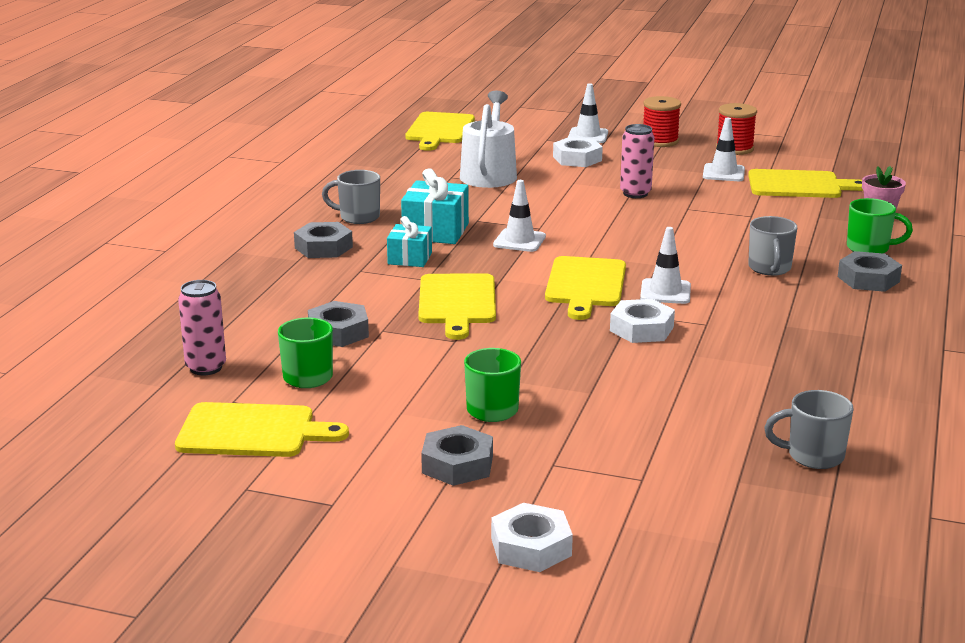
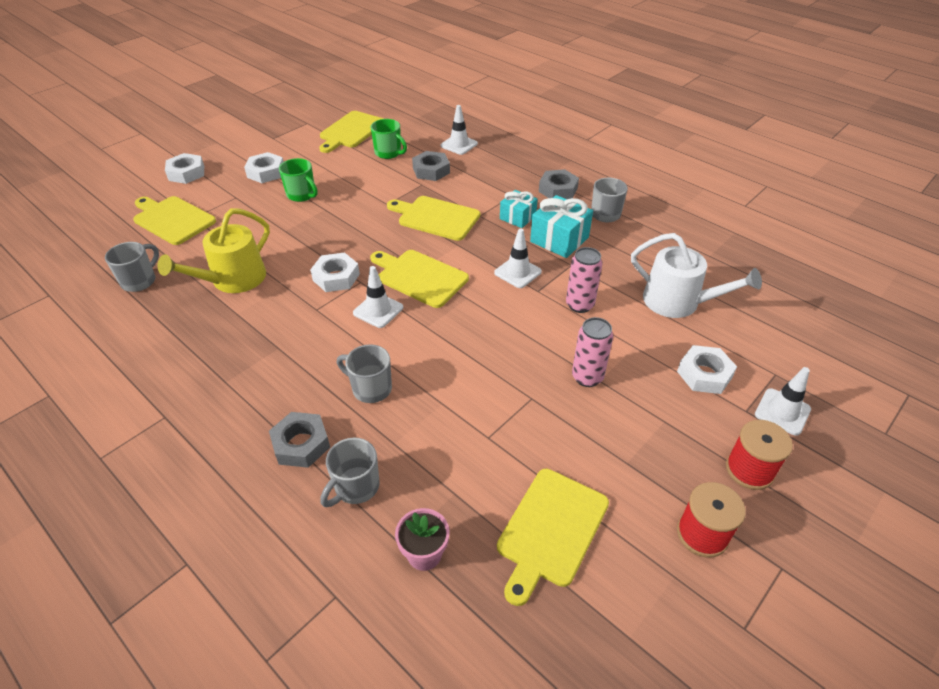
camera: 115 degrees right, 20 degrees up
(206, 367) = (424, 130): pink can -> pink can (579, 305)
(439, 130) = (820, 308): yellow cutting board -> yellow cutting board (172, 219)
(457, 464) = (266, 172): grey nut -> white nut
(723, 173) = (618, 477): white traffic cone -> white traffic cone (459, 145)
(726, 390) = (233, 280): none -> yellow watering can
(869, 248) = (355, 487): green mug -> grey mug

